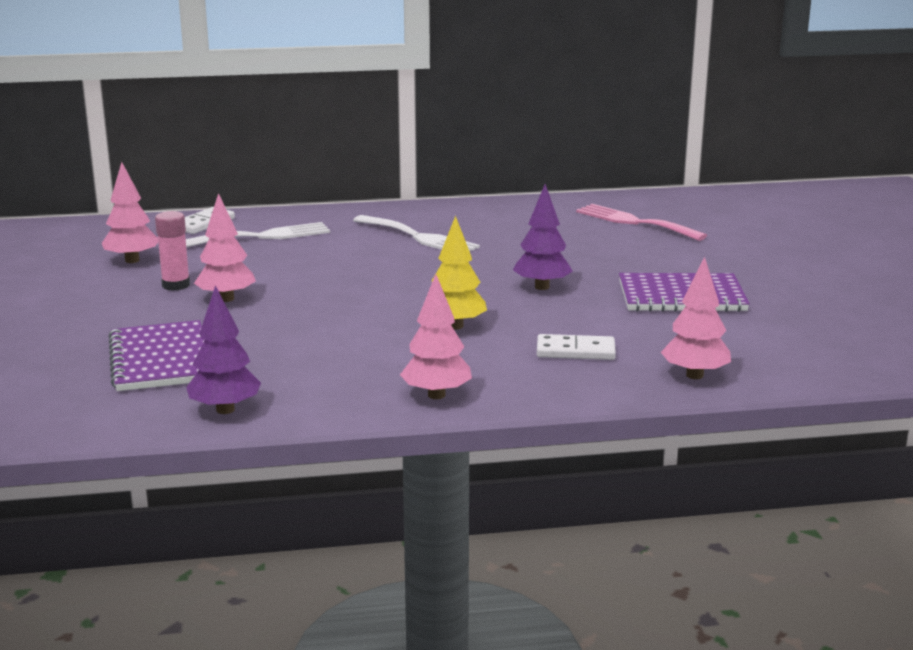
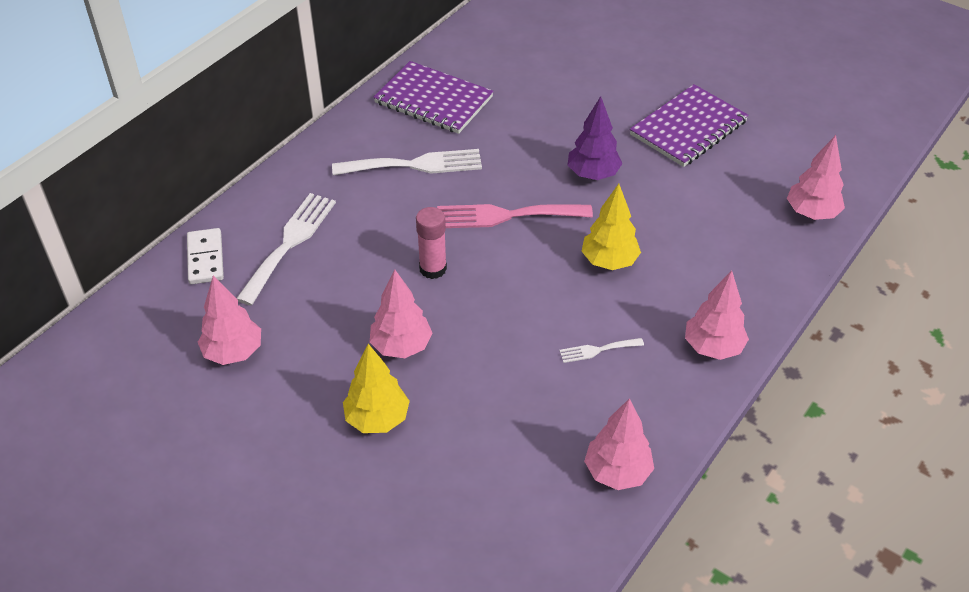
camera: 45 degrees left, 25 degrees up
(142, 317) = (377, 419): none -> yellow tree
(160, 359) = (480, 456): purple notebook -> purple notebook (433, 100)
(176, 285) = (331, 358): pink glue stick -> pink glue stick (433, 269)
(225, 410) = (617, 472): purple tree -> pink tree
(347, 357) = (597, 350): none -> white fork
(575, 351) = (718, 236): white domino -> none
(634, 222) = (534, 50): pink fork -> pink fork (506, 216)

